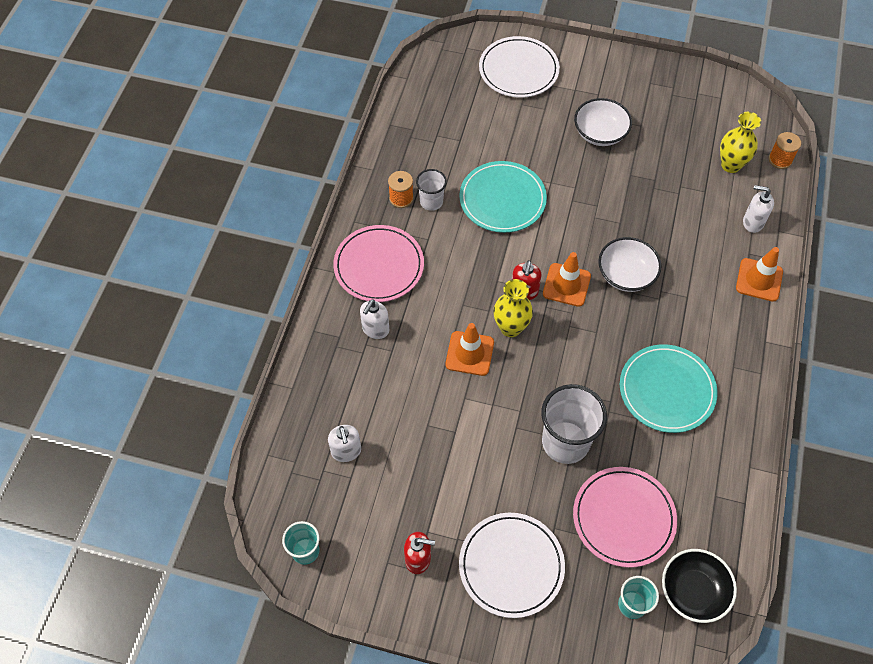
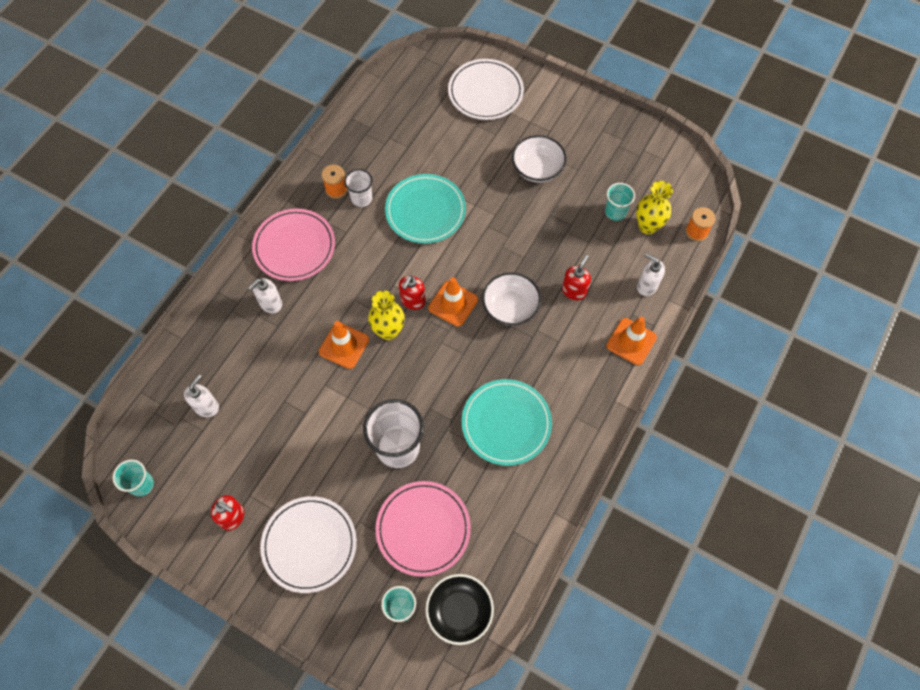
camera: 15 degrees right, 5 degrees up
(346, 451) = (206, 406): white soap dispenser -> white soap dispenser turned 150 degrees counterclockwise
(683, 244) = (574, 291): none -> red soap dispenser
(694, 158) = (615, 212): none -> turquoise cup

